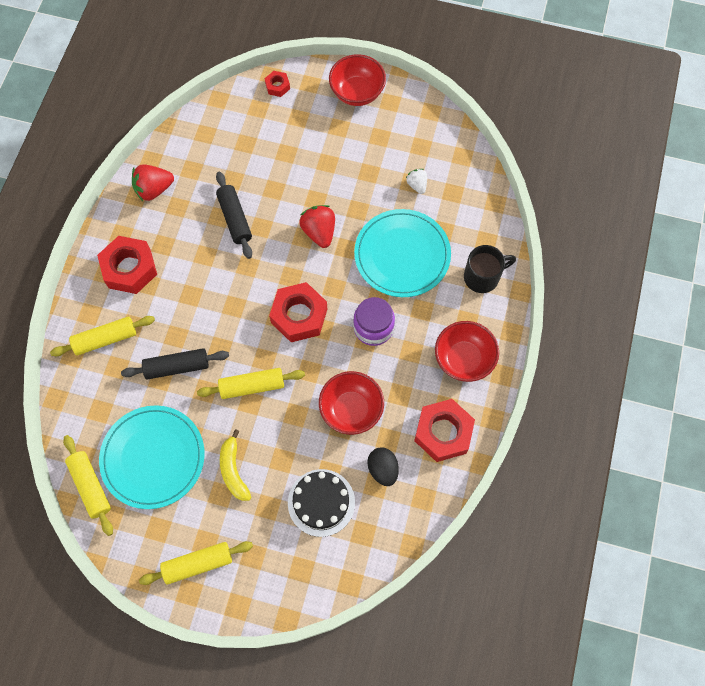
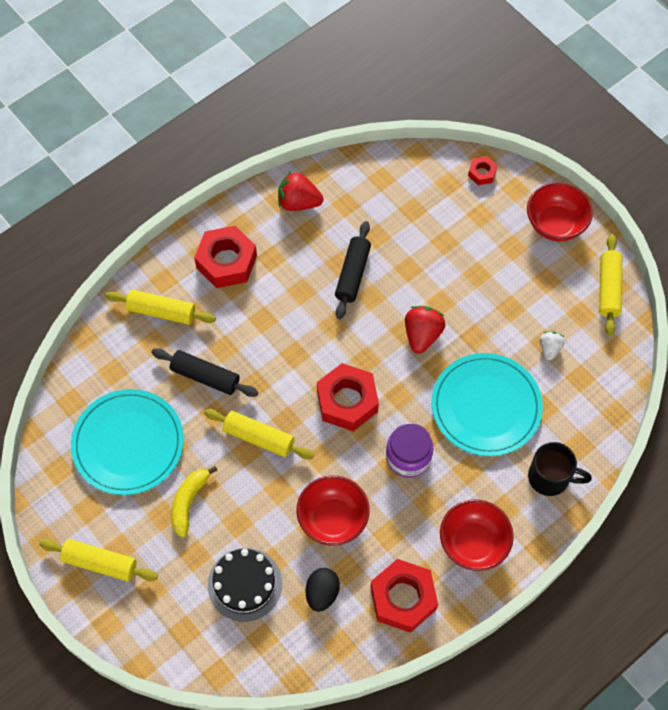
camera: 35 degrees right, 5 degrees down
(91, 486) = (59, 433): yellow rolling pin -> yellow rolling pin (608, 288)

